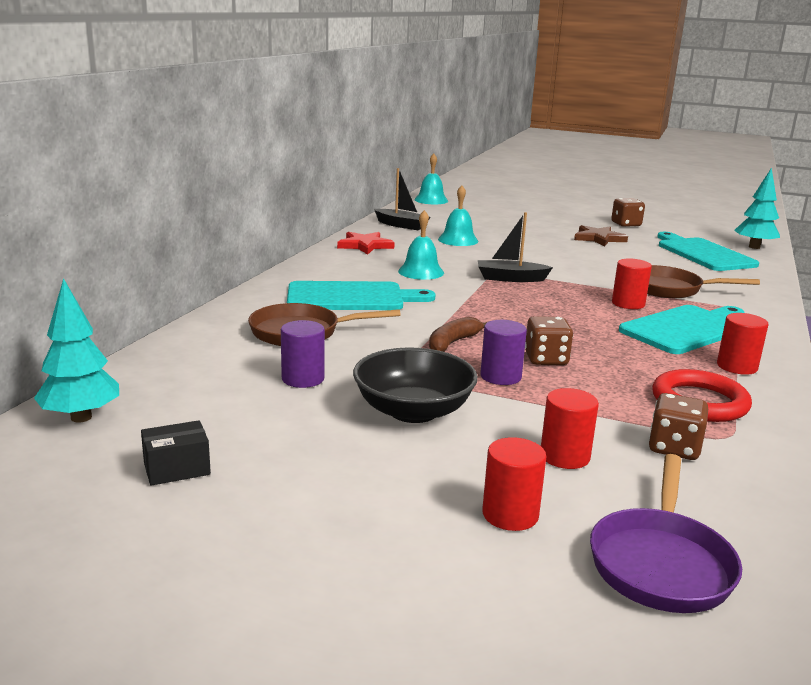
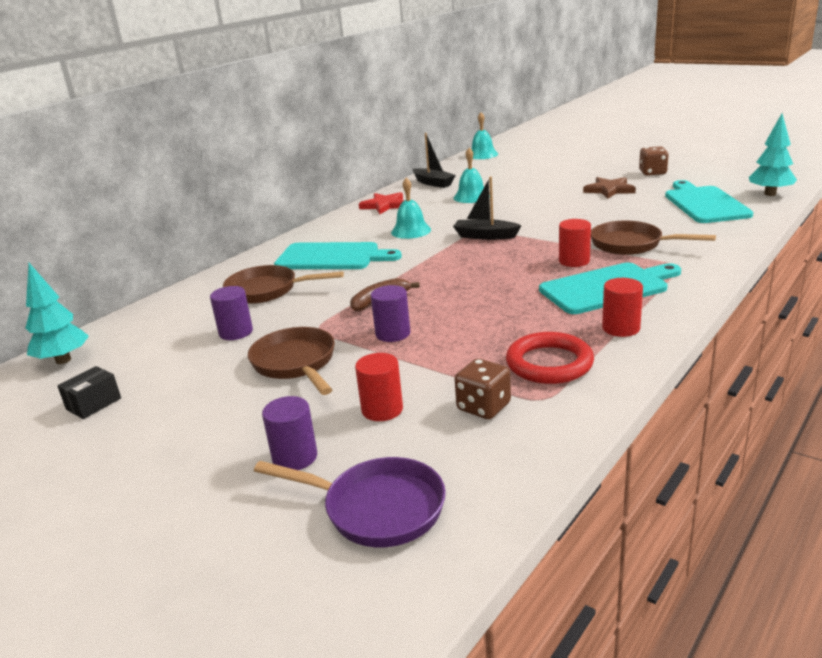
camera: 20 degrees right, 5 degrees up
(177, 469) = (94, 404): black box -> black box turned 45 degrees counterclockwise
(413, 411) = (296, 363): black bowl -> brown pan
(510, 514) = (295, 457): red cylinder -> purple cylinder
(546, 359) = (446, 318): brown dice -> none
(661, 563) = (377, 508): purple pan -> purple pan turned 105 degrees counterclockwise

